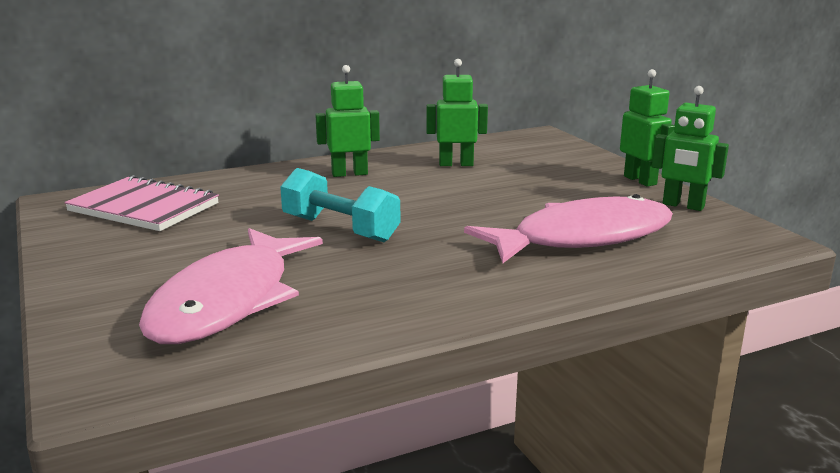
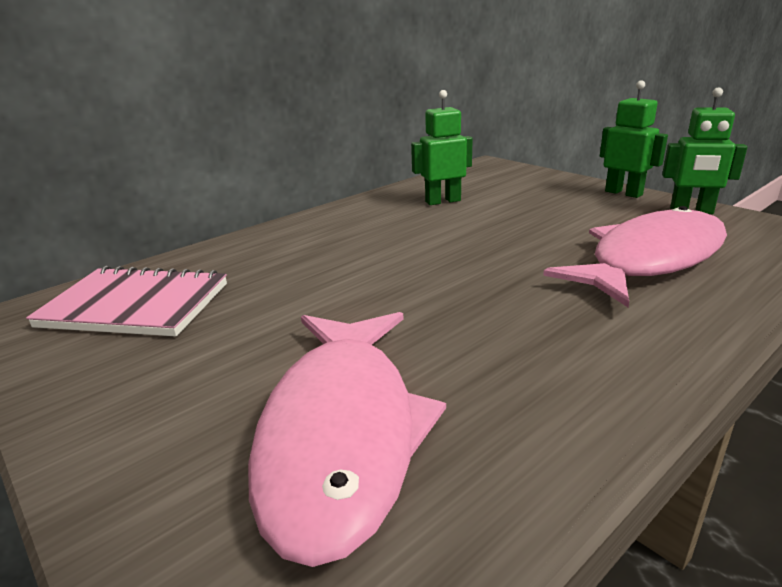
camera: 15 degrees left, 5 degrees up
(340, 229) = (395, 293): turquoise dumbbell -> none
(349, 174) = (347, 226): green robot -> none

